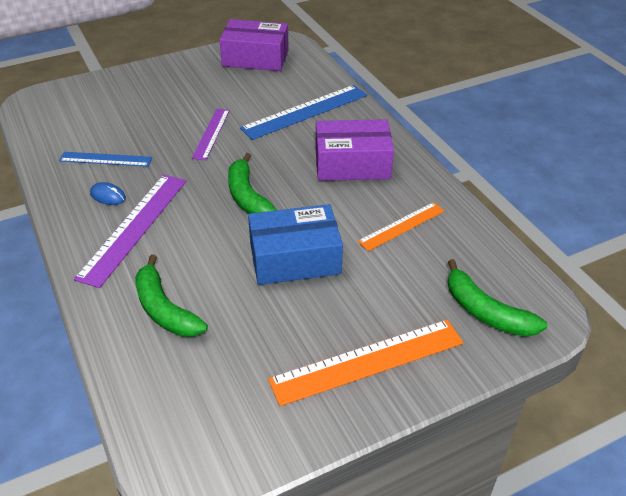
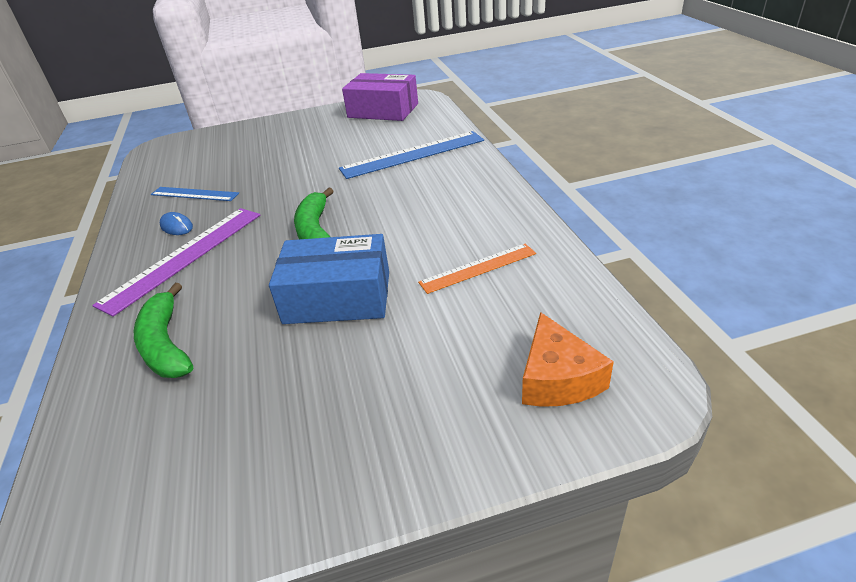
camera: 15 degrees right, 5 degrees down
(211, 133) = (308, 173): purple ruler -> none
(352, 164) = (443, 202): purple box -> none
(367, 361) = (374, 430): orange ruler -> none
(486, 312) = (557, 378): green banana -> orange cheese

